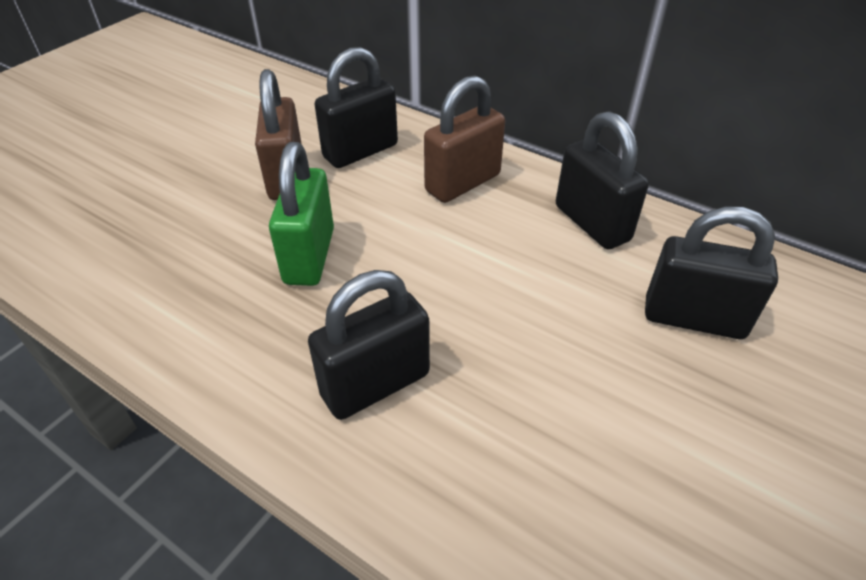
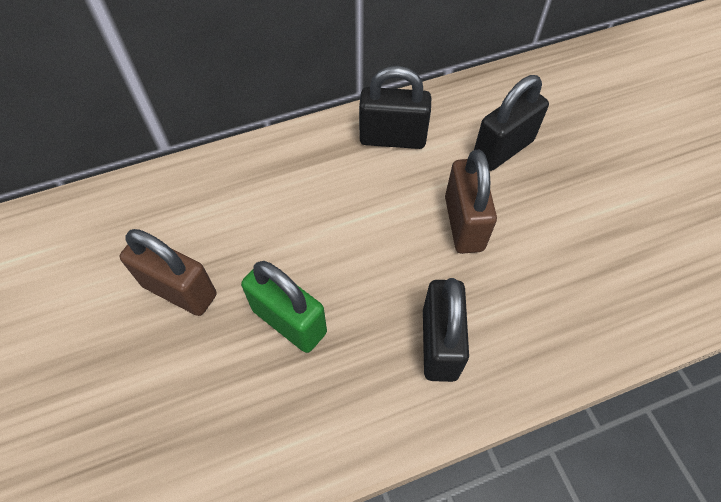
camera: 55 degrees left, 15 degrees up
(360, 151) = (194, 221): black padlock -> none
(463, 183) = (292, 180): brown padlock -> brown padlock (464, 223)

